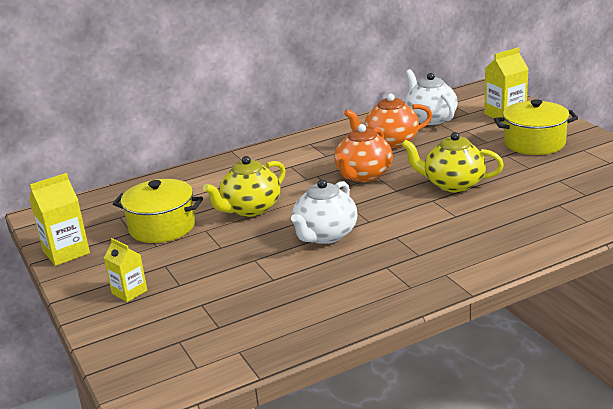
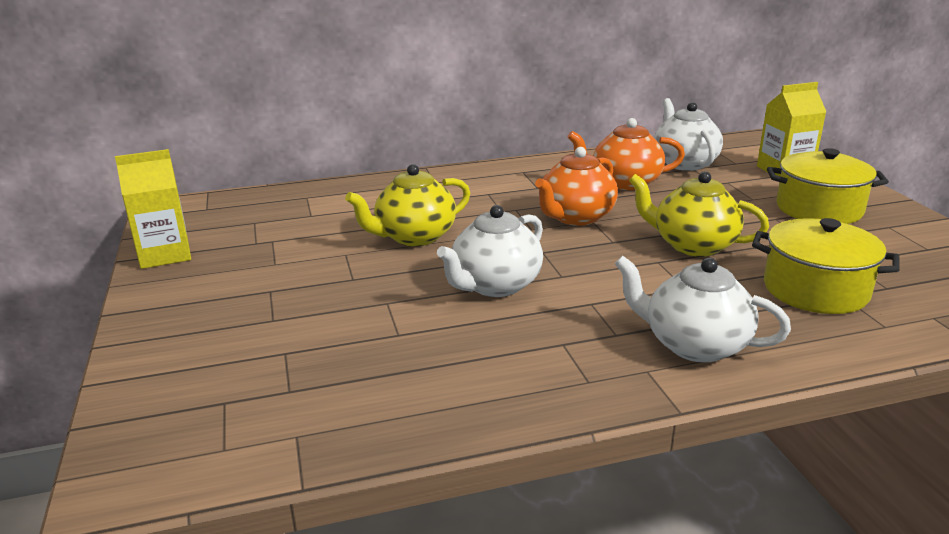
camera: 10 degrees right, 0 degrees up
(129, 292) = (205, 318): yellow carton -> none
(162, 227) = (295, 242): yellow pot -> yellow pot (815, 290)
(470, 253) = (694, 345): none -> white teapot

